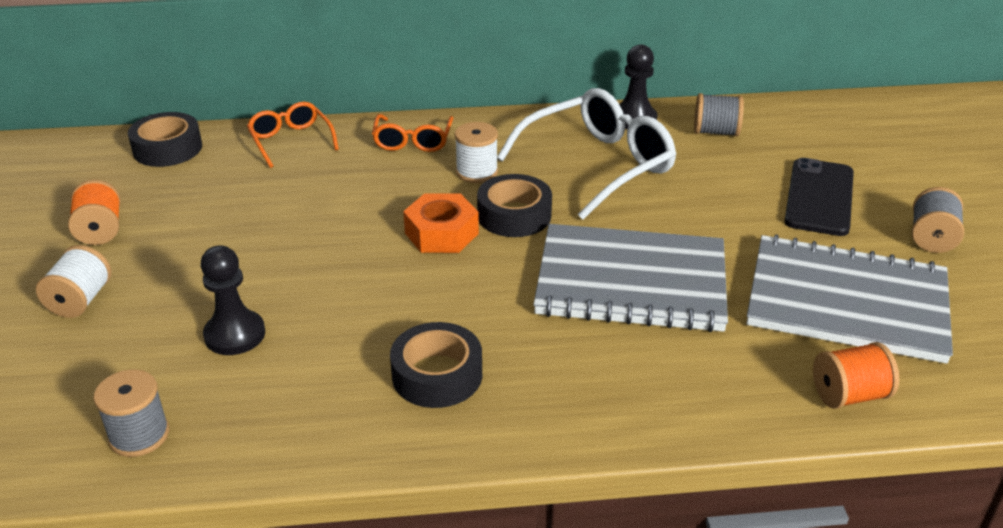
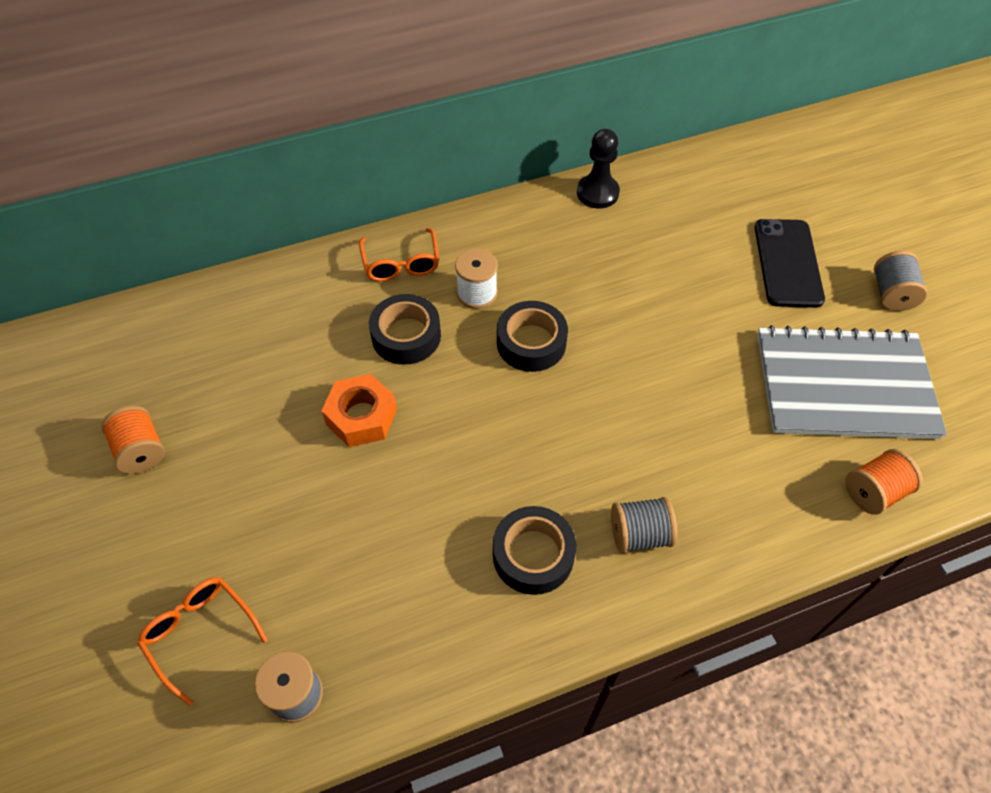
camera: 15 degrees left, 20 degrees up
(80, 300) = (164, 546): white spool -> none
(167, 148) = (159, 323): black tape -> black tape (406, 336)
(235, 335) = (332, 552): black pawn -> none
(291, 141) = (281, 287): orange glasses -> orange glasses (200, 633)
(441, 233) = (473, 380): orange nut -> orange nut (361, 416)
(598, 165) = (584, 261): white glasses -> none
(631, 282) = (661, 403): grey notebook -> none
(715, 132) = (675, 196): grey spool -> grey spool (639, 534)

